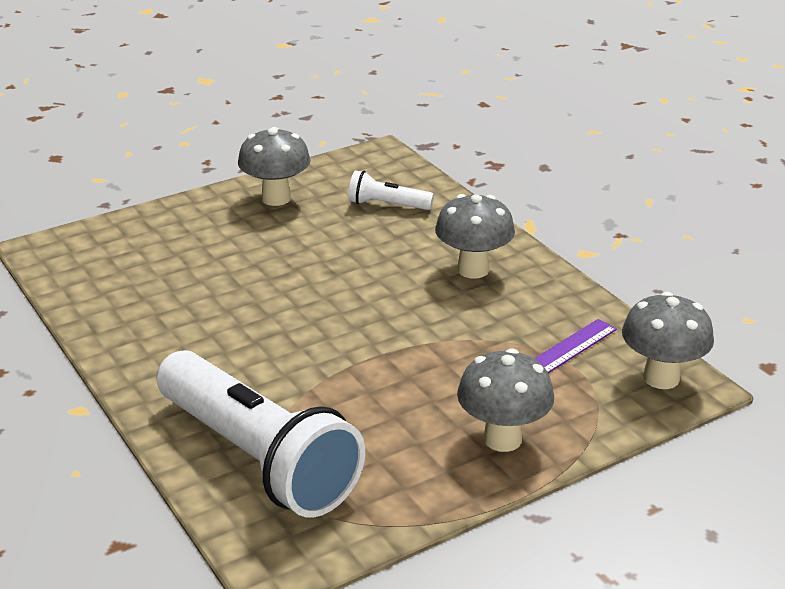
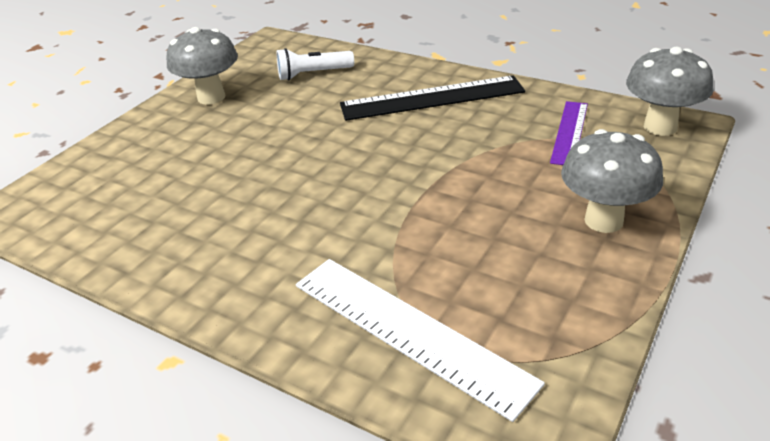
camera: 25 degrees left, 5 degrees up
(257, 457) = (409, 331): white flashlight -> white ruler
(473, 269) = (432, 98): grey mushroom -> black ruler

